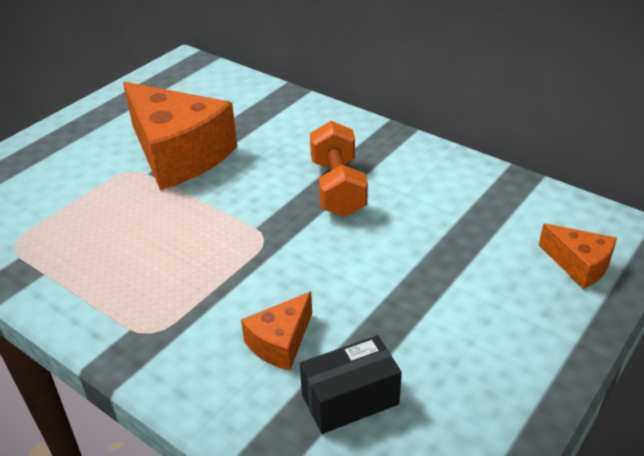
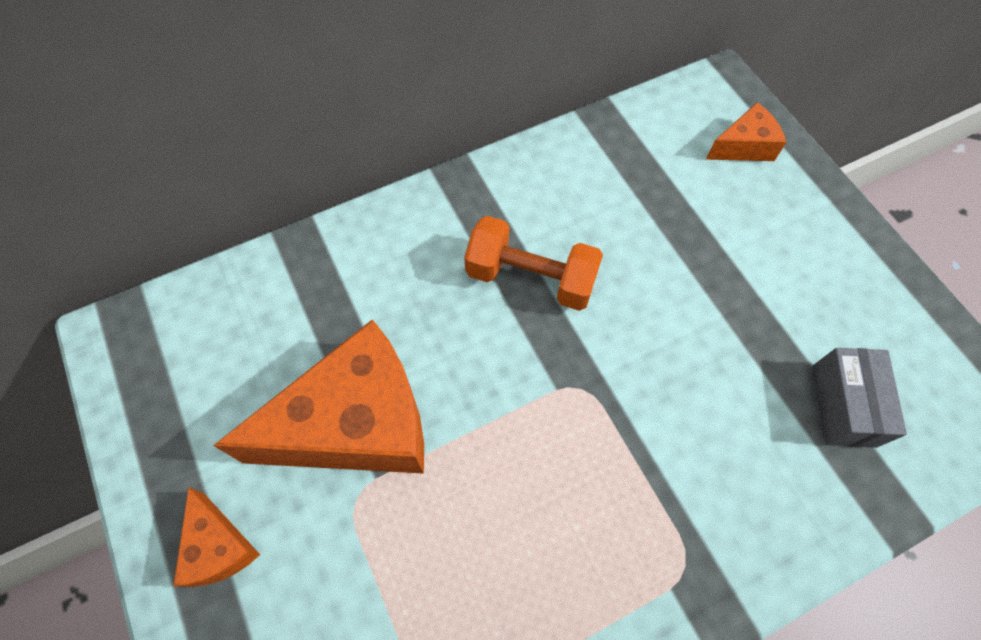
camera: 65 degrees left, 25 degrees up
(280, 342) = (750, 436): orange cheese -> orange cheese (219, 547)
(350, 399) = (843, 405): black box -> grey box

